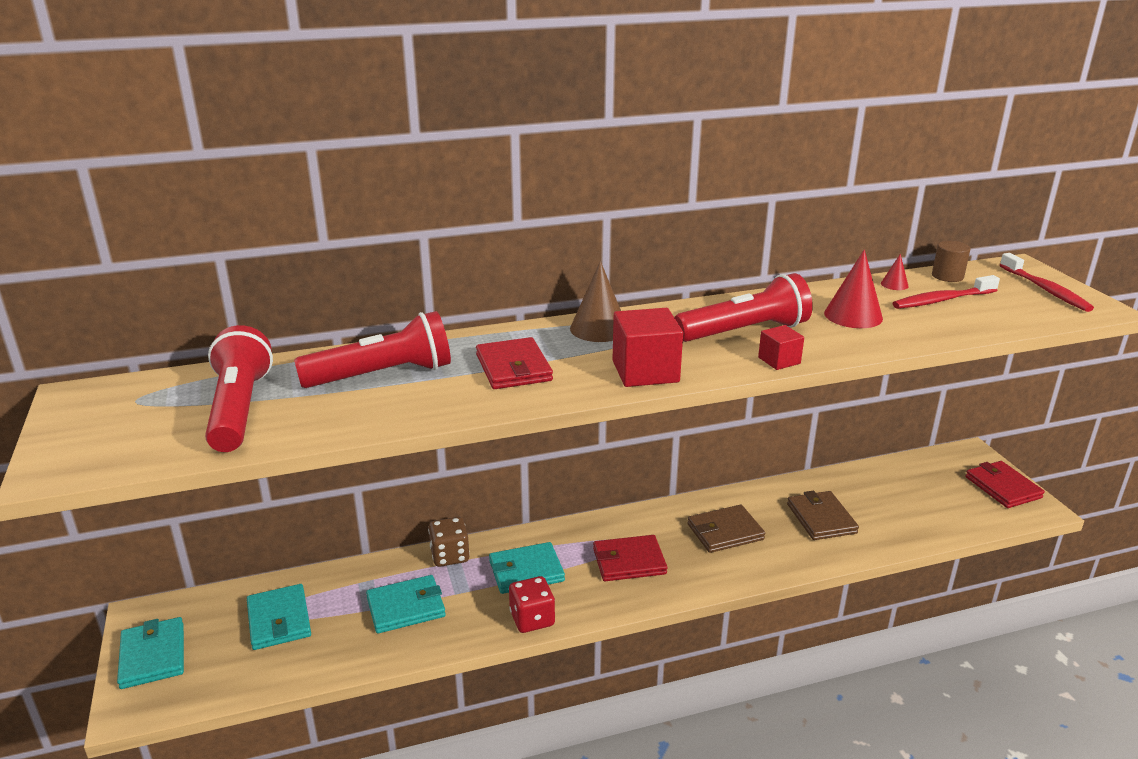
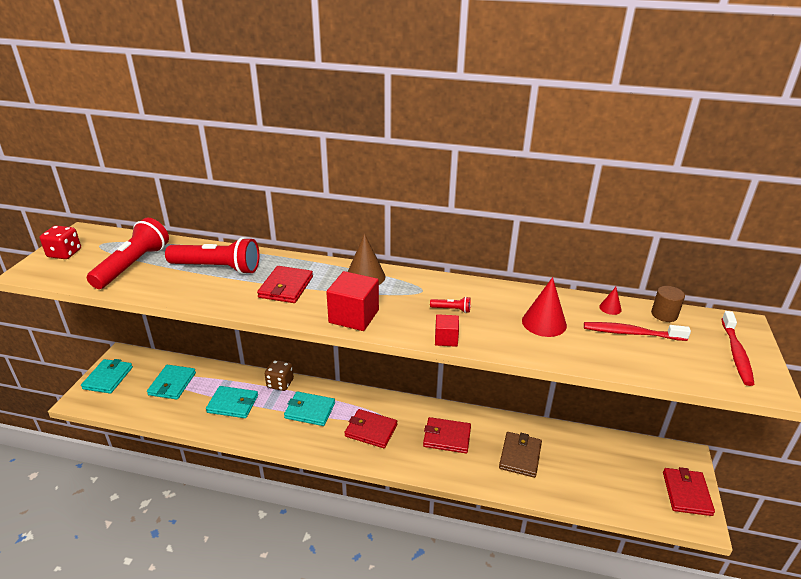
camera: 30 degrees right, 5 degrees up
(532, 619) = (286, 441): red dice -> red dice (64, 253)
(725, 532) = (447, 437): brown wallet -> red wallet
(744, 331) = (451, 309): red flashlight -> red flashlight, size x0.41

